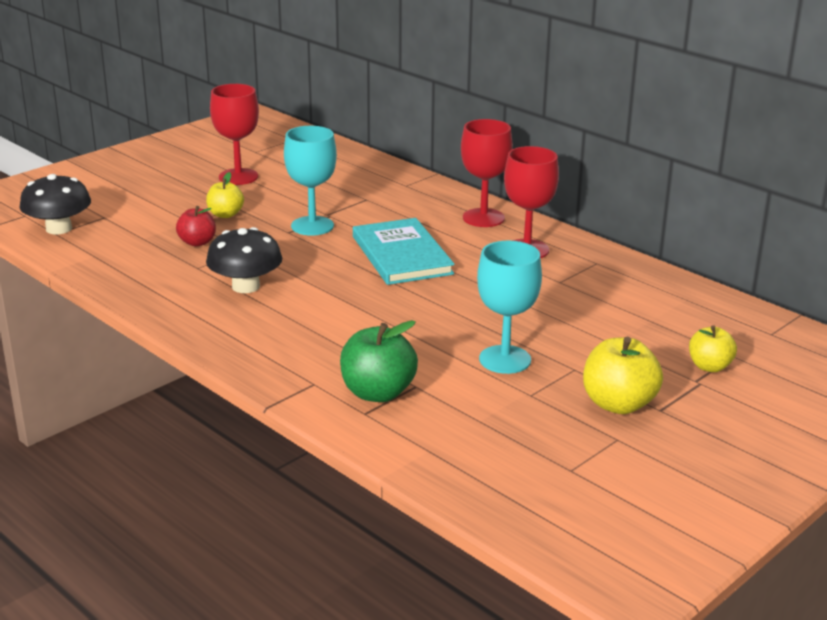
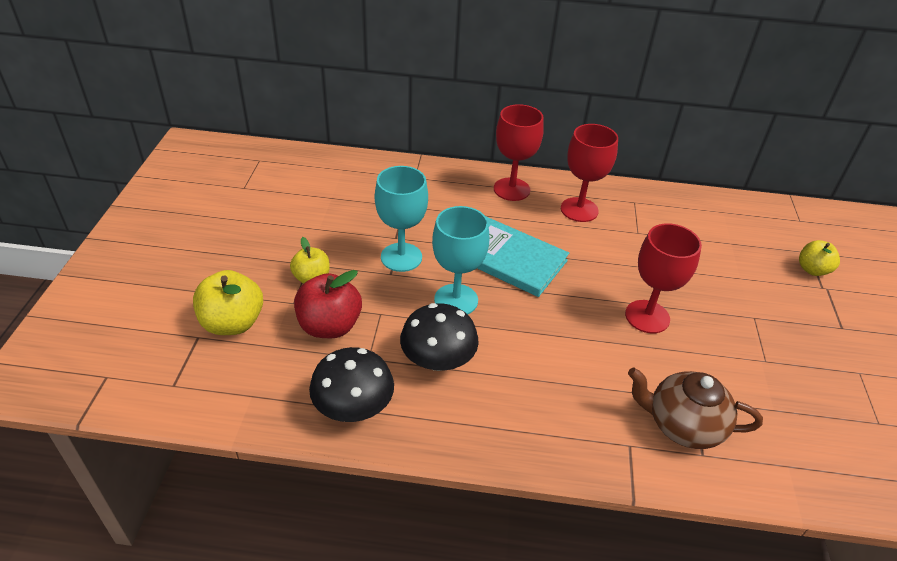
camera: 40 degrees left, 15 degrees up
(59, 229) = (169, 377): black mushroom -> black mushroom (353, 406)
(197, 242) = (329, 326): red apple -> red apple, size x1.59
(238, 177) = (266, 225): red goblet -> red goblet (647, 316)
(378, 393) = (682, 425): green apple -> brown teapot
(505, 359) = (708, 334): turquoise goblet -> turquoise goblet (456, 300)
(618, 404) = (818, 337): yellow apple -> yellow apple (233, 323)

